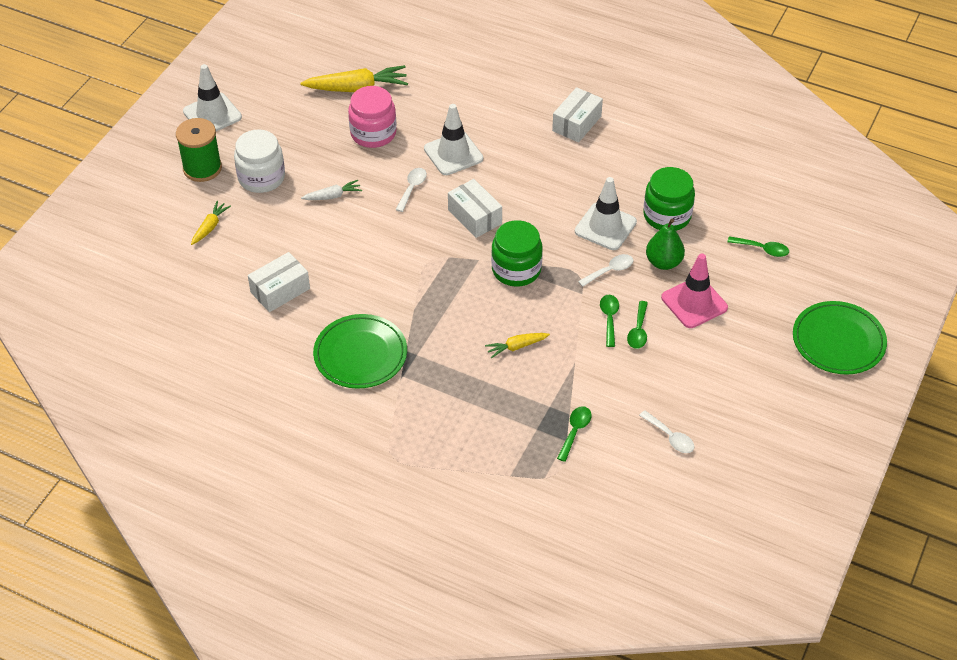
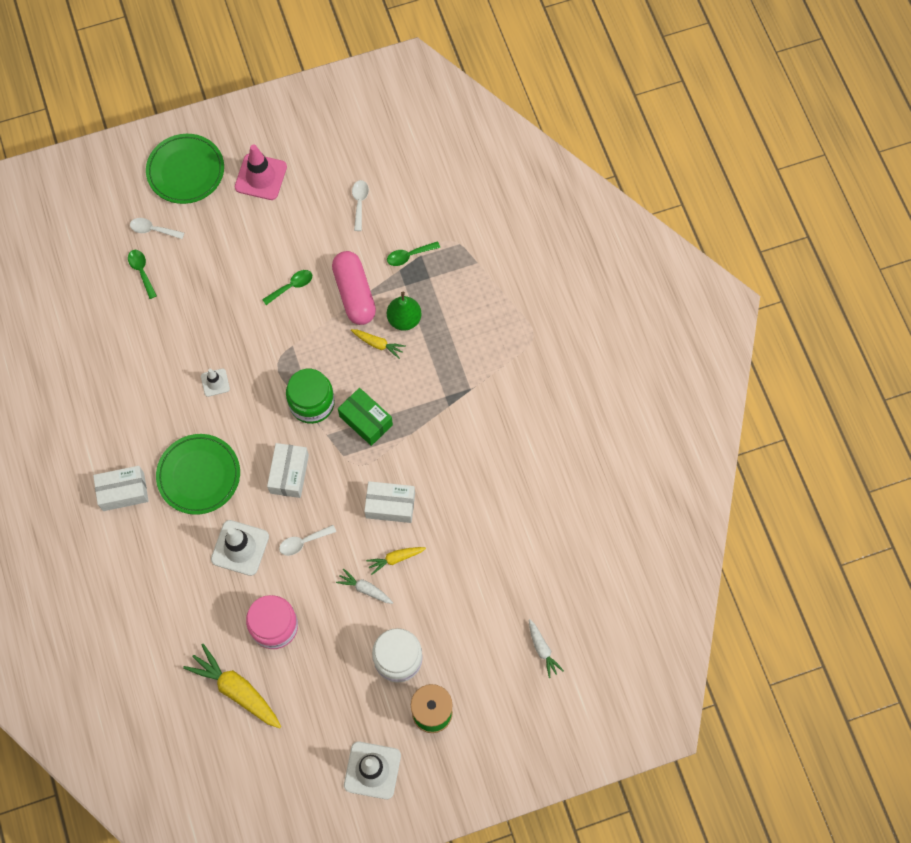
camera: 135 degrees left, 20 degrees up
(154, 257) = (542, 650): none -> white carrot
(210, 227) = (478, 642): yellow carrot -> yellow carrot (395, 559)
(280, 290) = (483, 533): white box -> white box (390, 505)
(360, 354) = (480, 429): green plate -> green plate (199, 475)
(460, 290) = (366, 420): none -> green box
(582, 366) = (354, 293): none -> pink capsule
(605, 227) = (215, 382): white traffic cone -> white traffic cone, size x0.55
(609, 271) = (255, 345): white spoon -> white spoon (153, 230)
(609, 318) = (298, 311): green spoon -> none
(663, 262) = (214, 320): green pear -> green pear (404, 319)
(667, 215) = (165, 353): green jar -> none
(694, 303) = (233, 274): pink traffic cone -> pink traffic cone (261, 177)

